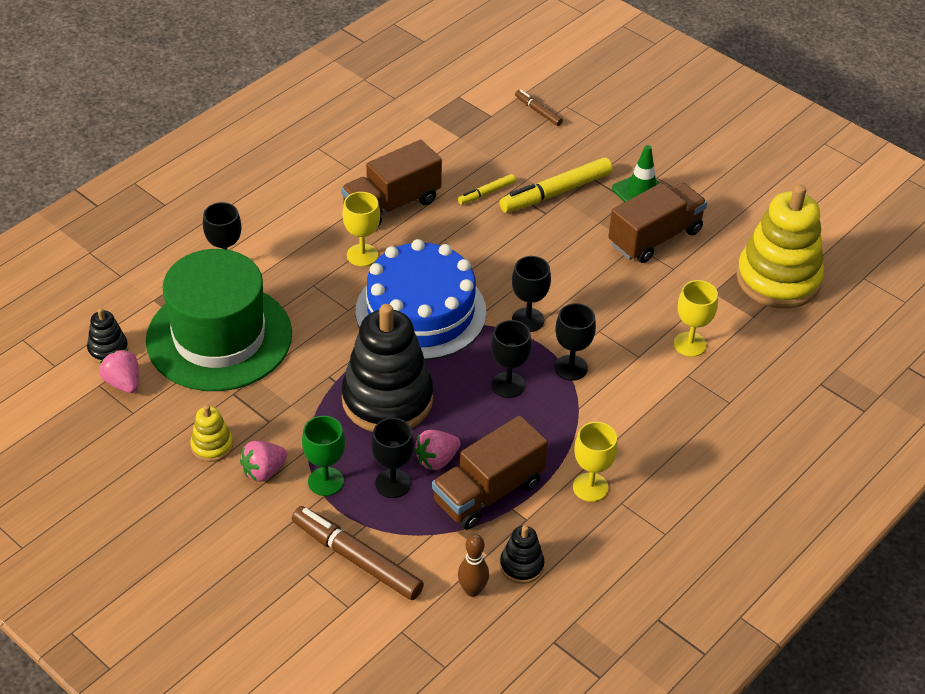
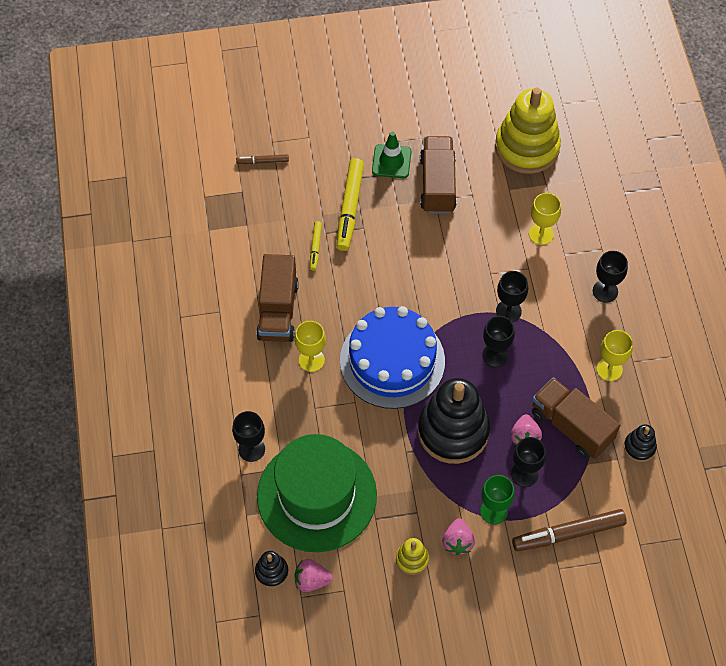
camera: 50 degrees left, 15 degrees up
(472, 590) = (638, 486): brown bowling pin -> none
(488, 492) = (571, 426): brown truck -> brown truck turned 135 degrees clockwise
(528, 320) = (449, 305): black goblet -> black goblet (605, 291)

